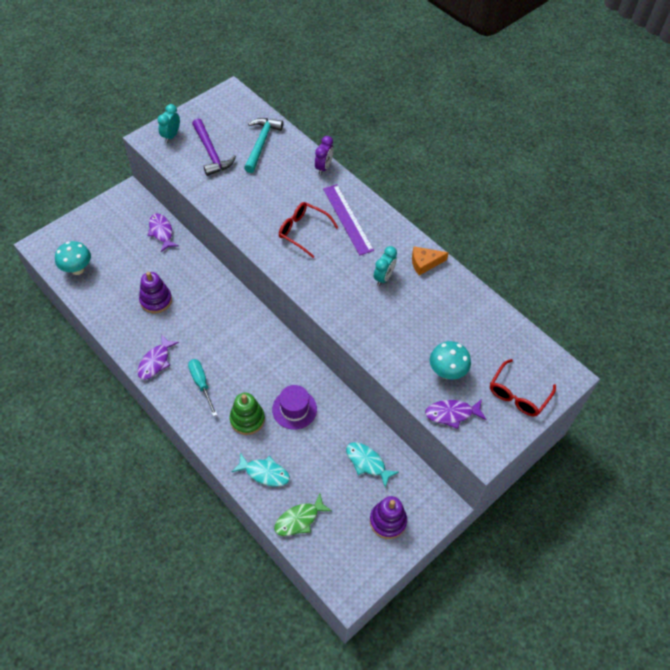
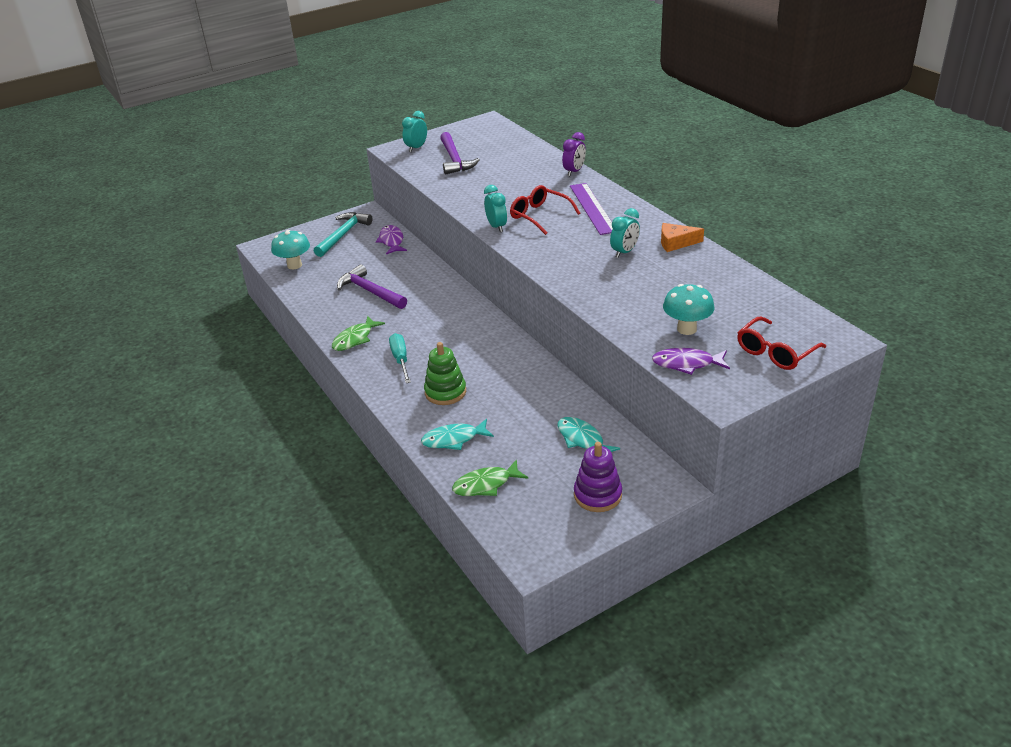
camera: 15 degrees right, 20 degrees down
(156, 300) = (370, 291): purple stacking toy -> purple hammer
(156, 362) = (355, 339): purple fish -> green fish
(261, 144) = (510, 154): turquoise hammer -> turquoise hammer (343, 235)
(264, 473) = (454, 439): turquoise fish -> turquoise fish turned 135 degrees clockwise
(268, 248) = (496, 227): none -> turquoise clock
(294, 409) = (503, 387): purple hat -> none

